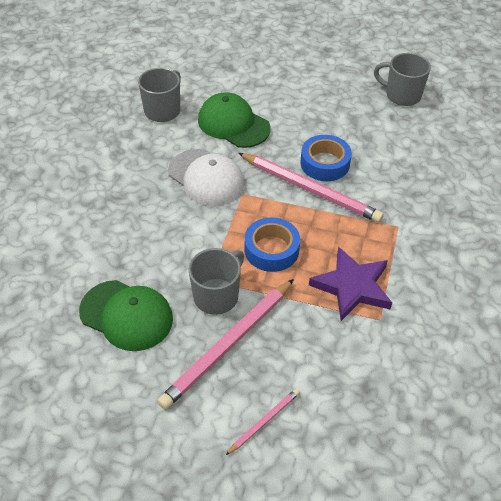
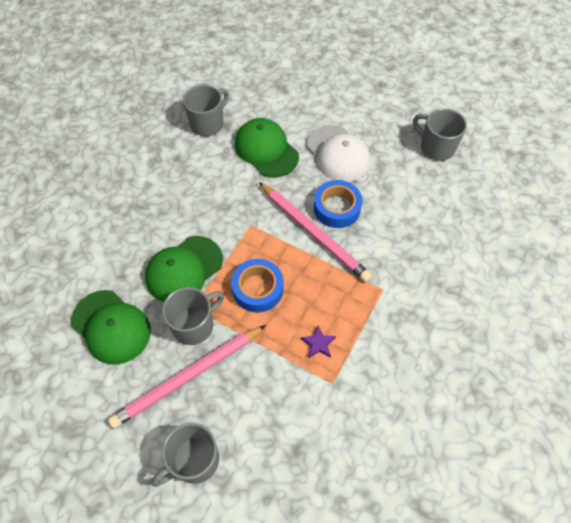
camera: 15 degrees right, 10 degrees up
(186, 246) = (184, 269): none -> green cap
(206, 178) = (223, 202): white cap -> white cap (338, 154)
(264, 421) = (194, 460): pink pencil -> grey mug
(352, 287) = (318, 343): purple star -> purple star, size x0.44

